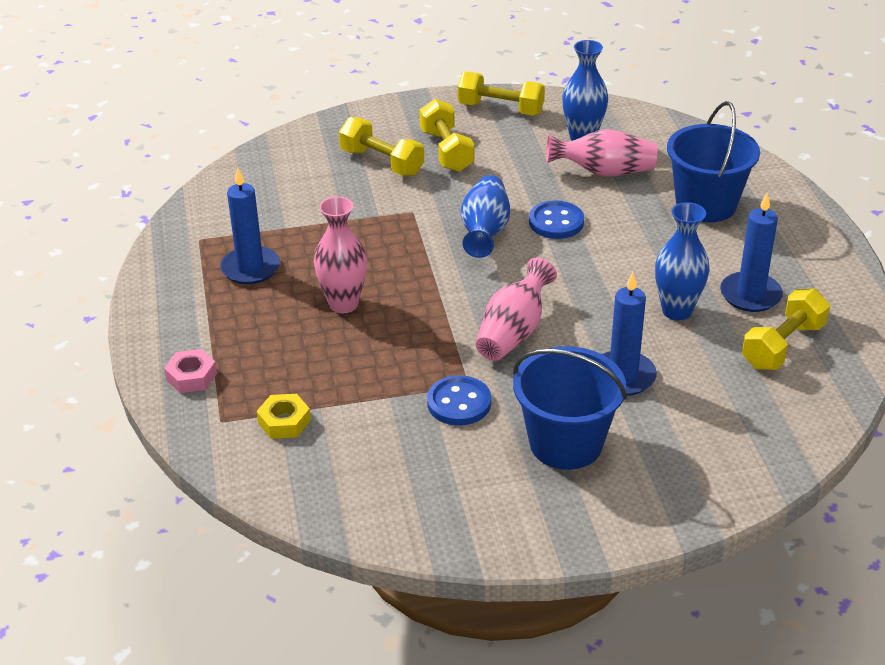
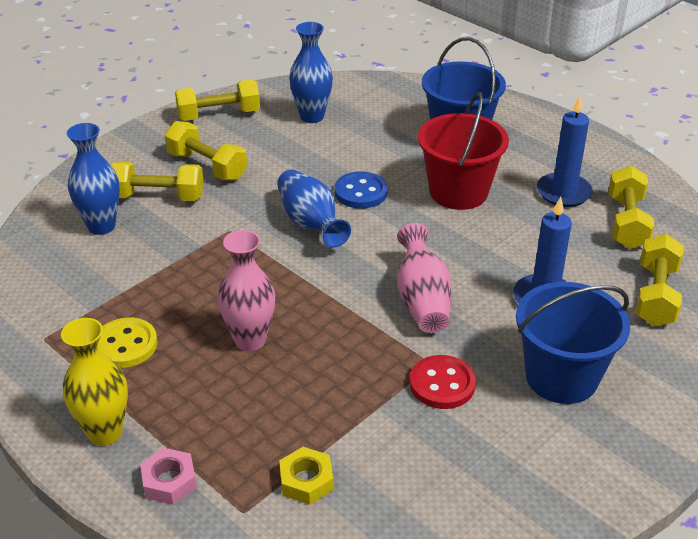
camera: 35 degrees left, 0 degrees up
(180, 324) = (105, 432): none -> yellow vase
(250, 268) = (125, 345): blue candle -> yellow button
(459, 403) = (442, 384): blue button -> red button
(604, 172) = (356, 137): pink vase -> none
(647, 255) = (458, 192): none -> red bucket
(677, 311) = (526, 227): blue vase -> blue vase (101, 226)
(733, 419) = (656, 295): none -> yellow dumbbell

